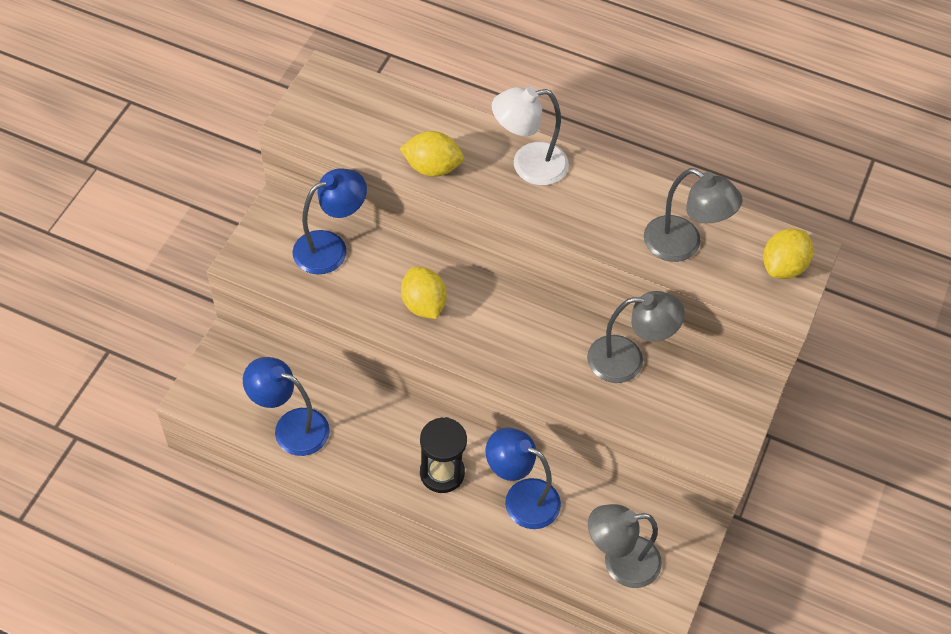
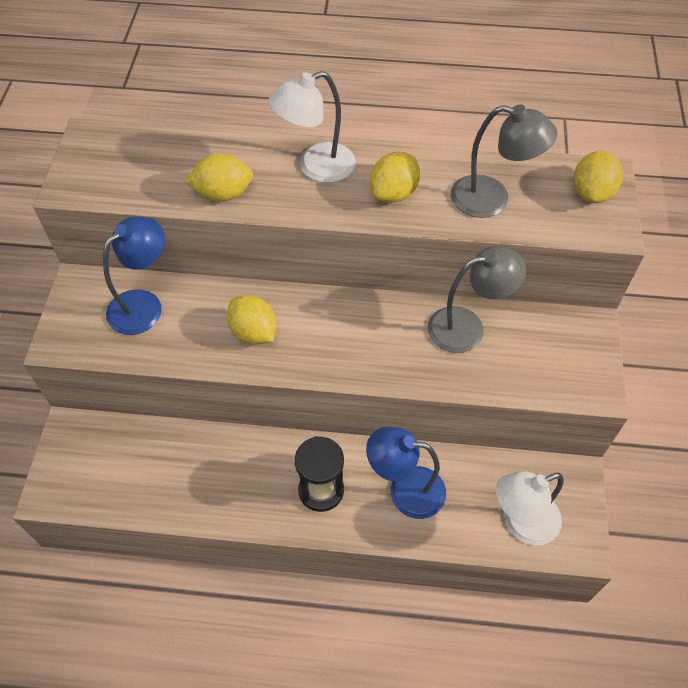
camera: 15 degrees left, 0 degrees up
(291, 427) = (157, 492): blue lamp -> none
(591, 212) = (394, 193): none -> yellow lemon
(620, 562) = (521, 523): grey lamp -> white lamp

